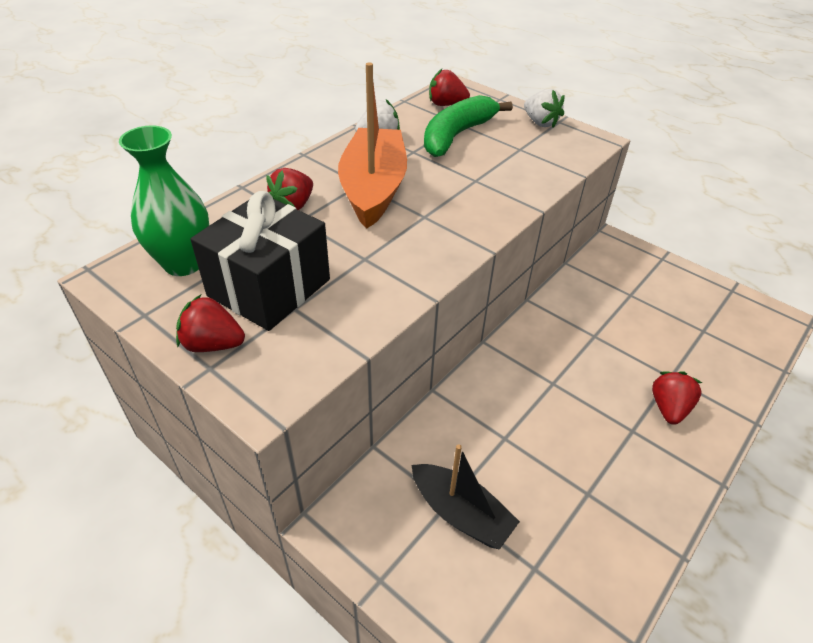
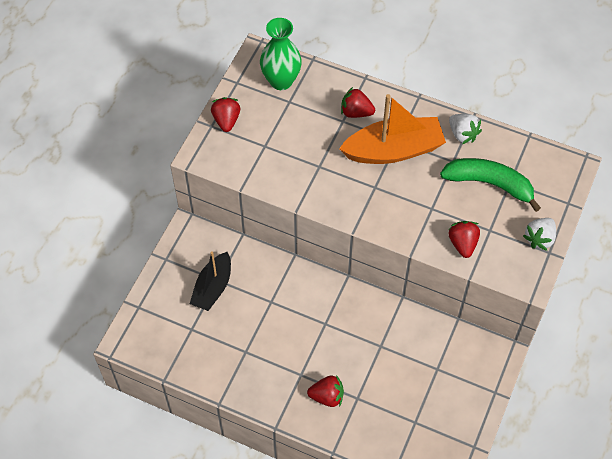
camera: 75 degrees right, 15 degrees up
(269, 287) = (276, 128): black gift -> none
(446, 104) = (536, 166): red strawberry -> red strawberry (463, 244)

